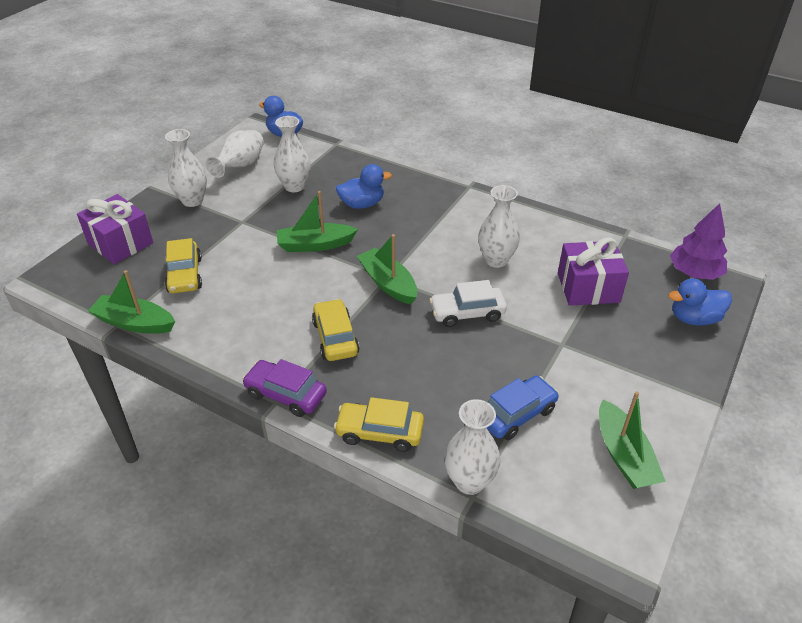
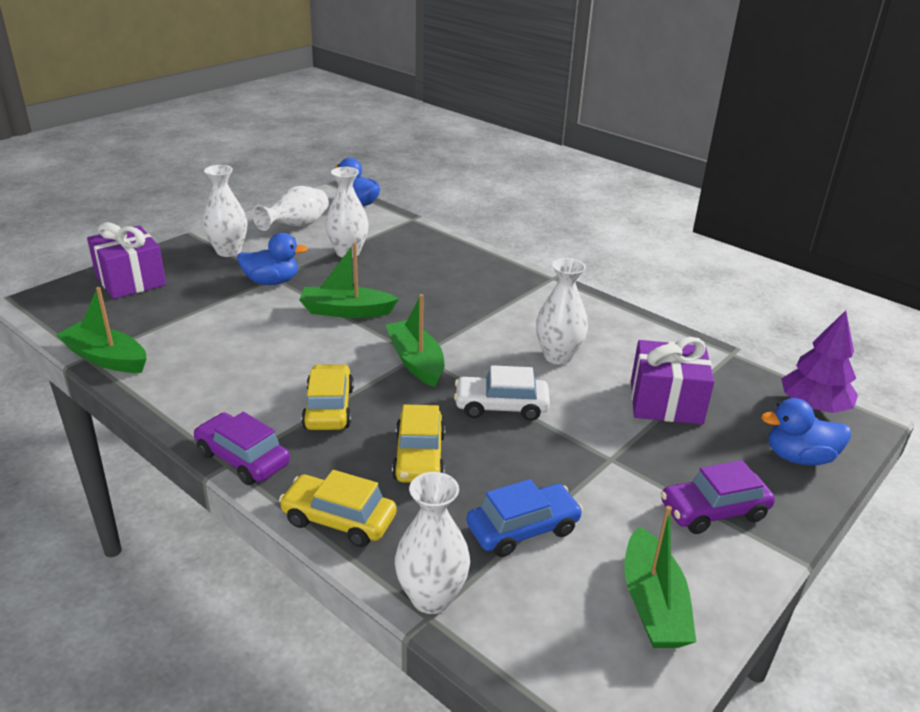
camera: 10 degrees right, 10 degrees down
(185, 275) = (185, 320): yellow car -> yellow car (419, 457)
(362, 204) = (418, 279): blue duck -> blue duck (272, 281)
(646, 374) = (713, 511): none -> purple car

